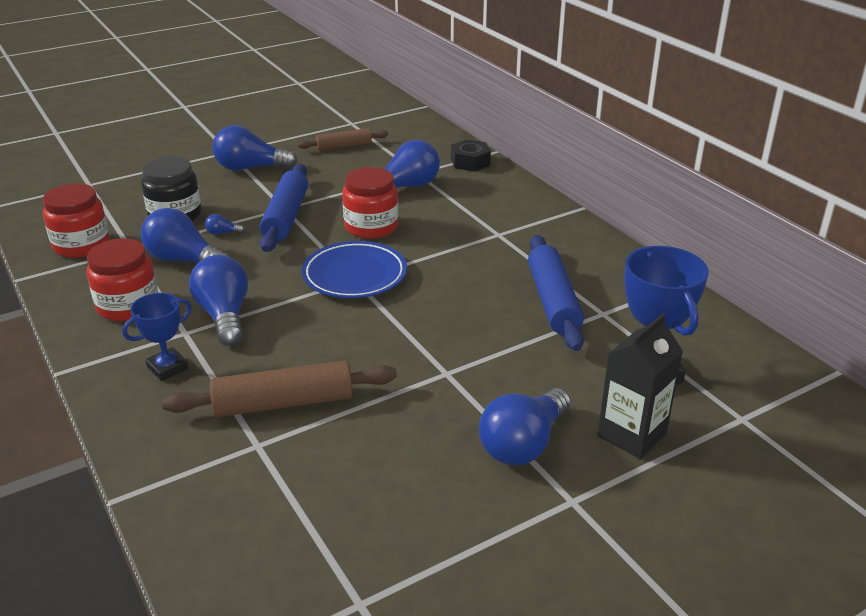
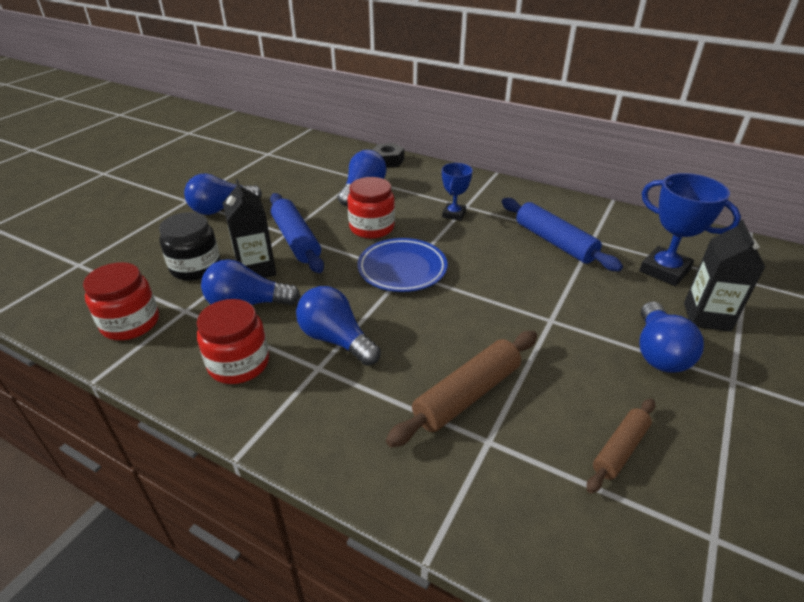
camera: 30 degrees left, 5 degrees up
(167, 368) = (338, 406): blue trophy -> blue trophy (453, 214)
(222, 233) = (256, 269): blue light bulb -> black carton
(344, 146) = (281, 172): brown rolling pin -> brown rolling pin (620, 449)

